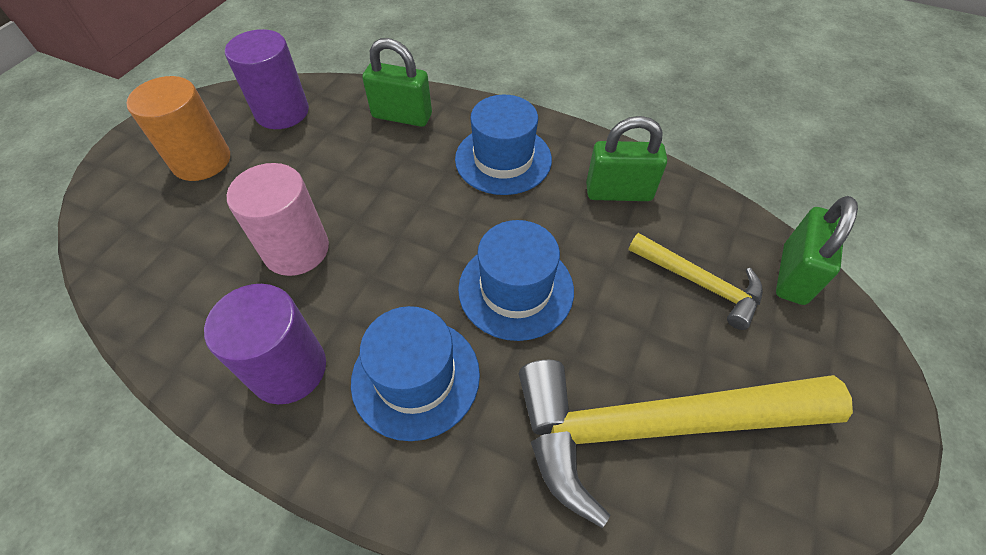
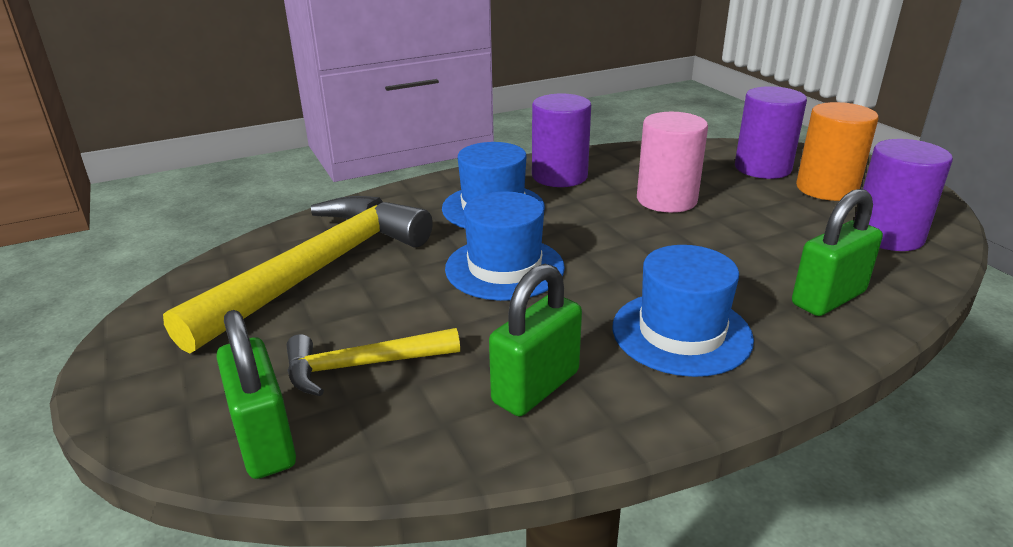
camera: 130 degrees right, 25 degrees down
(167, 214) = (762, 168): none -> purple cylinder

